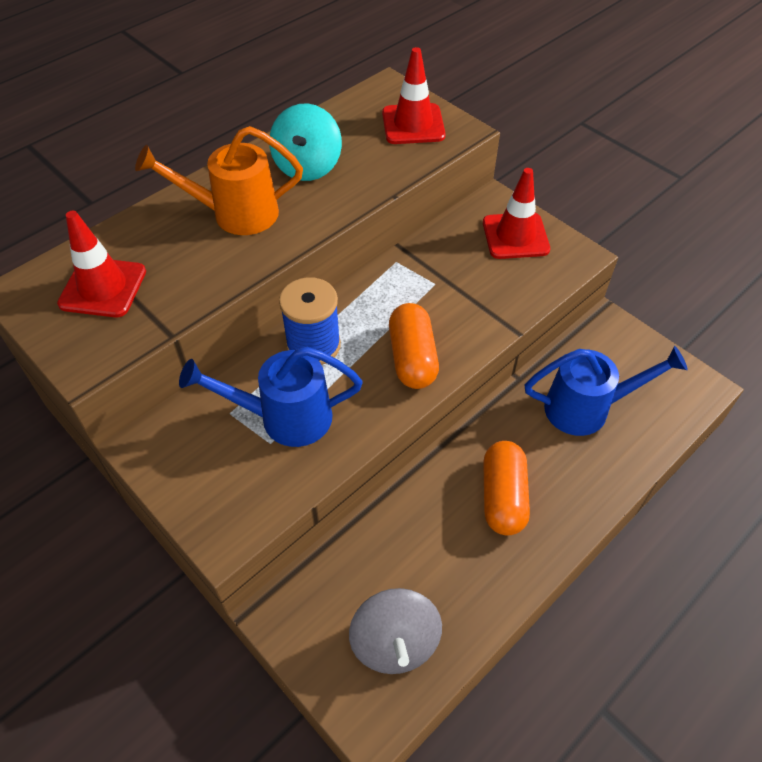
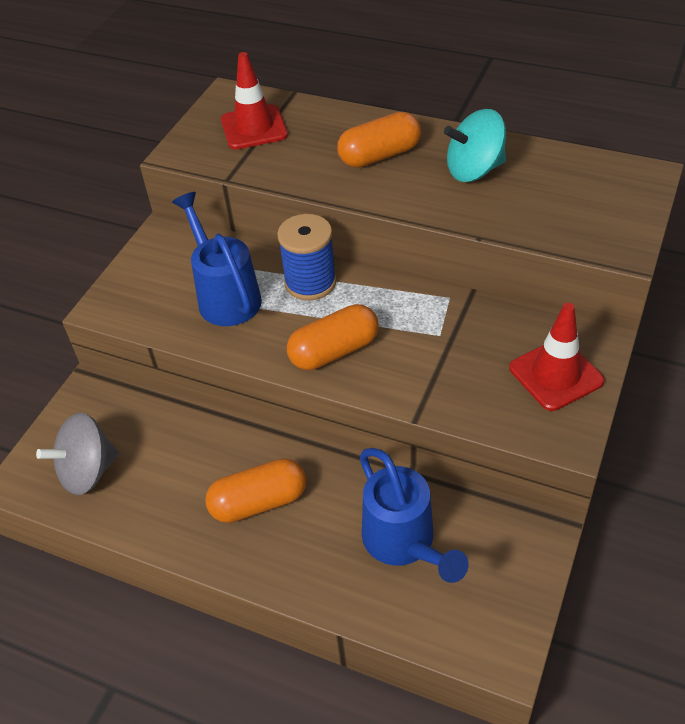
camera: 70 degrees right, 5 degrees down
(235, 214) = (379, 155): orange watering can -> orange capsule
(413, 124) = (599, 212): red traffic cone -> none

